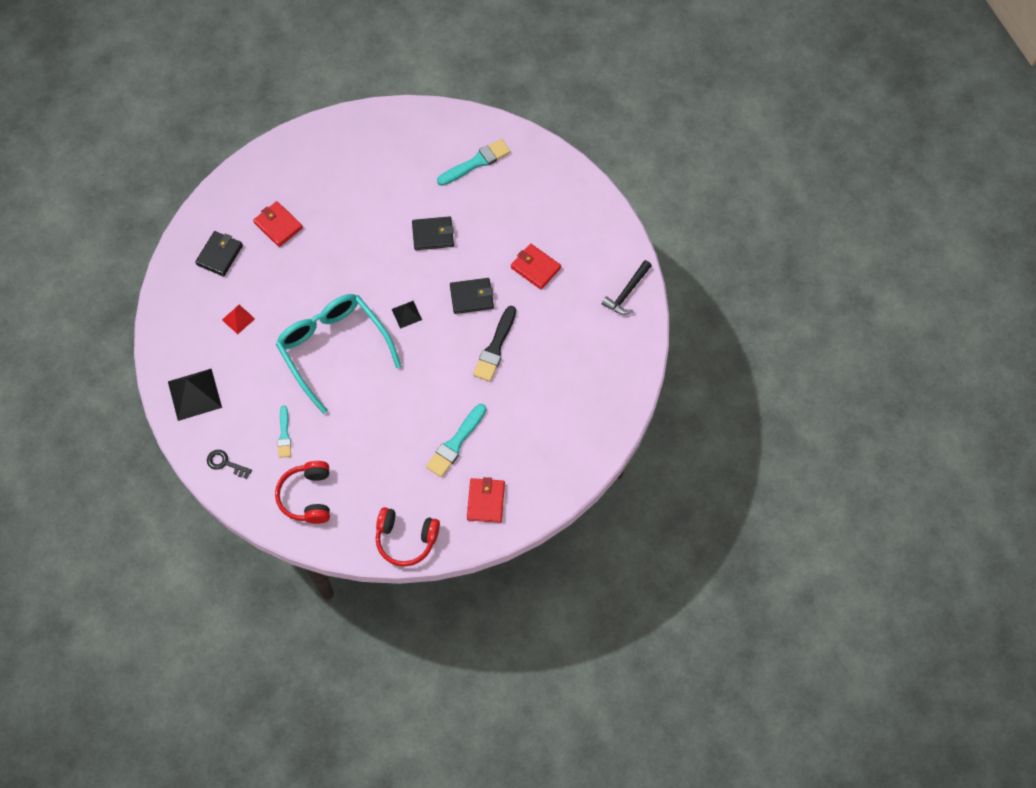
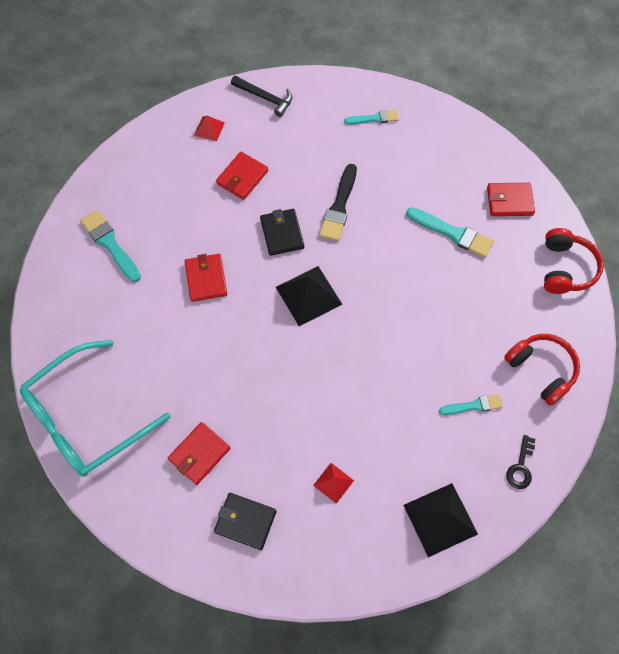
camera: 95 degrees left, 0 degrees up
(308, 496) = (541, 370): red headphones -> red headphones turned 120 degrees counterclockwise
(333, 349) = (360, 366): turquoise glasses -> turquoise glasses (86, 418)
(406, 314) = (308, 295): black pyramid -> black pyramid, size x1.86
(433, 235) = (206, 279): black wallet -> red wallet
(495, 347) = (339, 206): black brush -> black brush turned 90 degrees clockwise
(593, 242) = (209, 129): none -> red pyramid
(595, 389) = (374, 118): none -> turquoise brush

